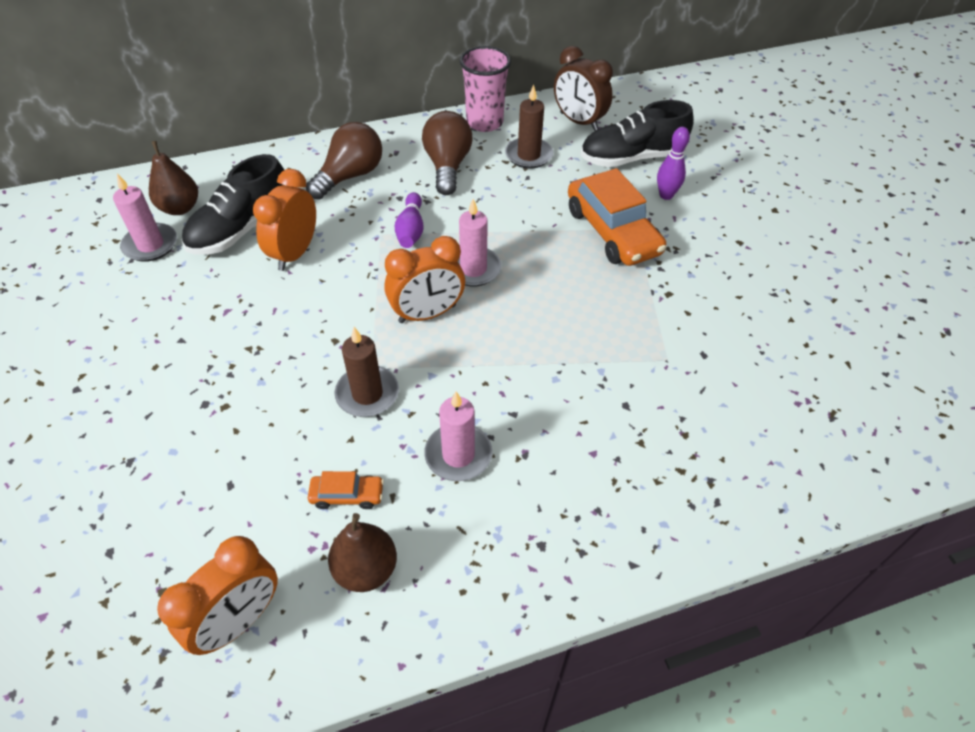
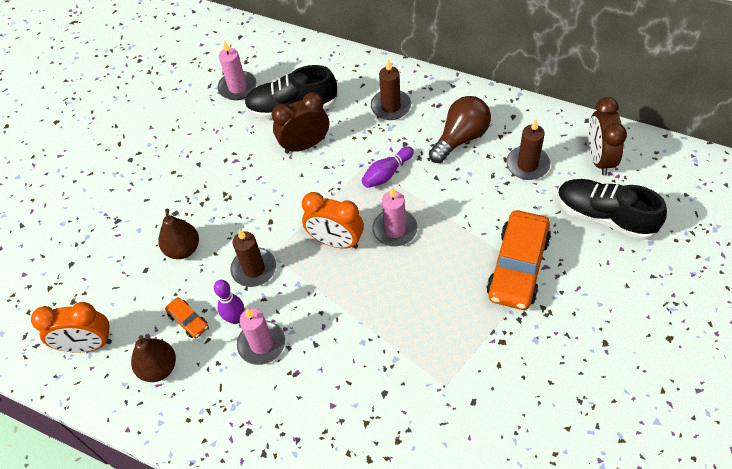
camera: 50 degrees right, 5 degrees up
(180, 208) = (274, 70): brown pear -> brown pear (183, 249)
(295, 253) = (305, 145): orange clock -> brown clock
(350, 176) = (391, 106): brown light bulb -> brown candle
(484, 122) = (526, 116): pink cup -> none
(666, 195) = (593, 266): purple bowling pin -> purple bowling pin (235, 318)

